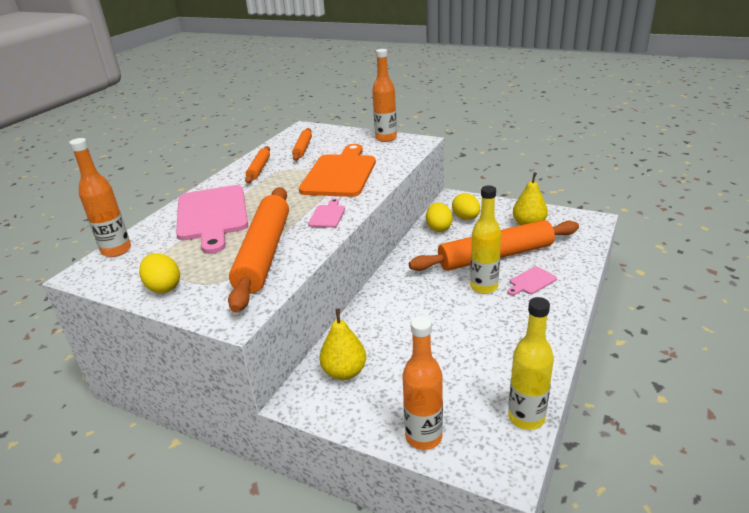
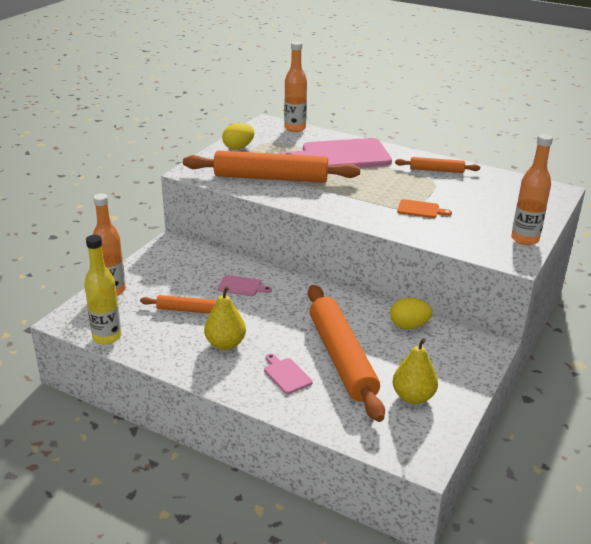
camera: 90 degrees right, 0 degrees up
(303, 148) = (491, 190): orange rolling pin -> orange rolling pin (188, 310)
(327, 215) = (328, 202): pink cutting board -> pink cutting board (242, 286)
(340, 174) = (420, 209): orange cutting board -> orange cutting board, size x0.43
(344, 372) = (190, 261): yellow pear -> yellow pear (225, 344)
(466, 218) = (432, 348): yellow egg -> none
(483, 287) = (284, 341): yellow bottle -> none

